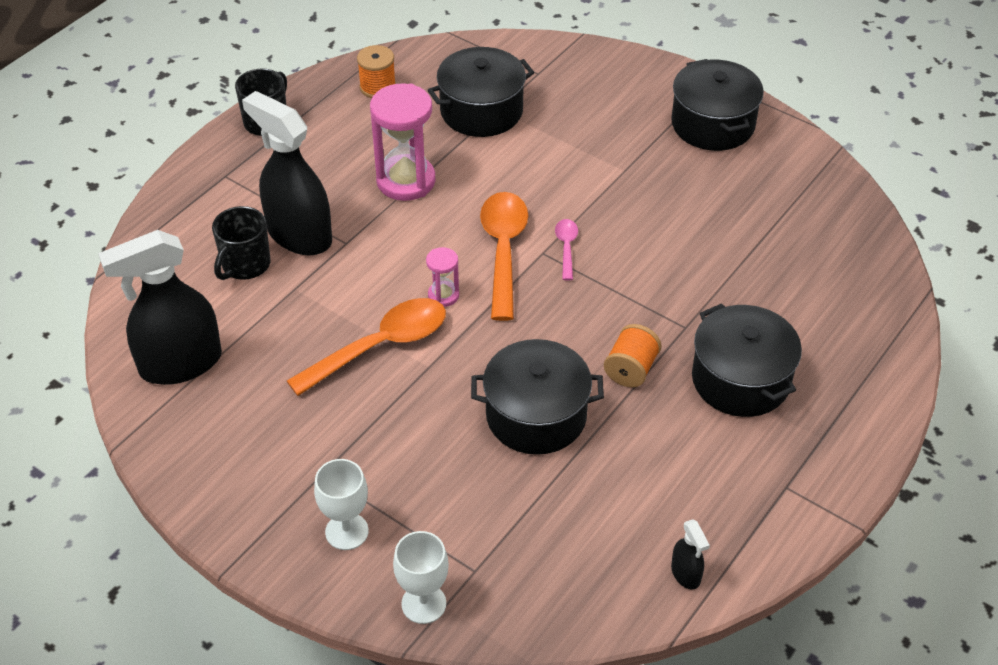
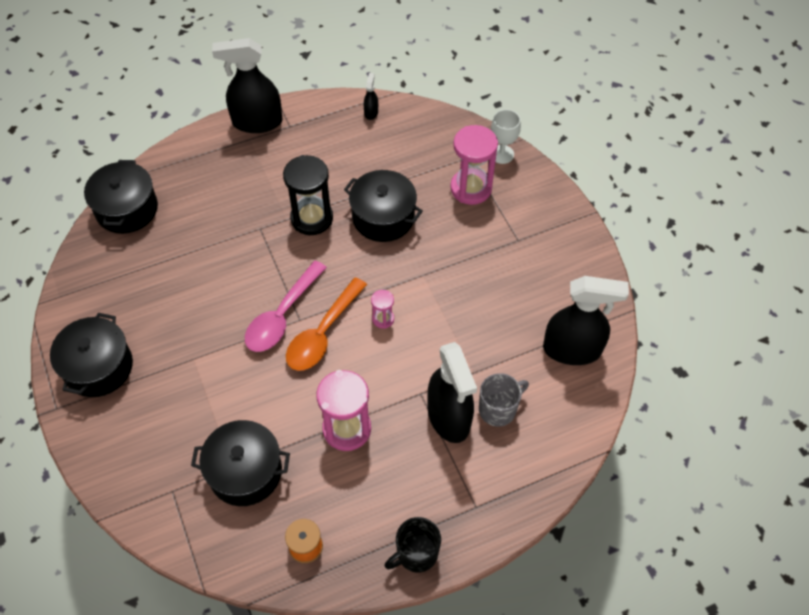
camera: 150 degrees left, 10 degrees up
(245, 265) = (498, 409): black mug -> grey mug
(346, 531) = (521, 204): white goblet -> none
(380, 346) = (443, 302): orange spoon -> none
(438, 519) = (471, 188): none -> pink hourglass
(566, 247) = (282, 316): pink spoon -> pink spoon, size x2.07
(631, 369) = (312, 218): orange spool -> black hourglass
(740, 379) = (259, 185): black pot -> black pot (127, 209)
(838, 468) = (257, 122): none -> black spray bottle

